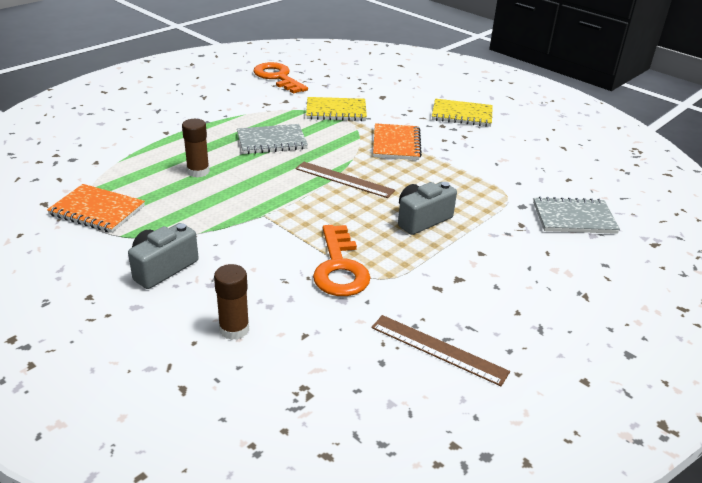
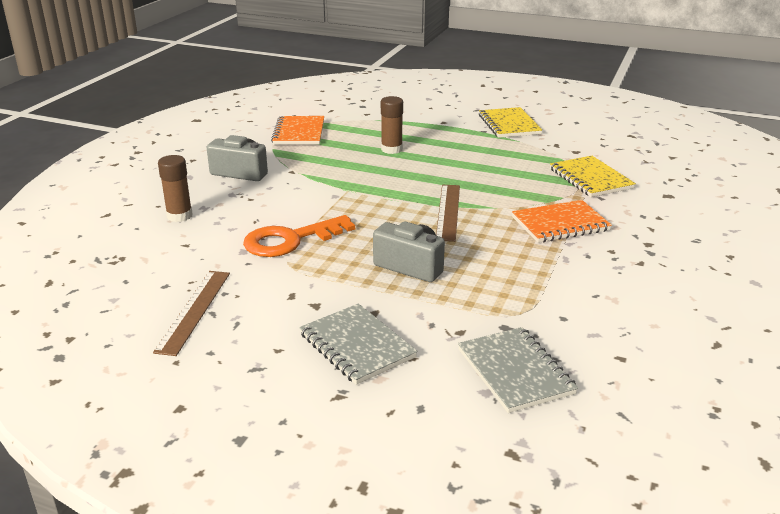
camera: 70 degrees right, 5 degrees down
(272, 141) = (482, 164): grey notebook -> grey notebook (356, 346)
(278, 77) = (623, 136): orange key -> none
(462, 115) = (698, 252): yellow notebook -> yellow notebook (509, 125)

